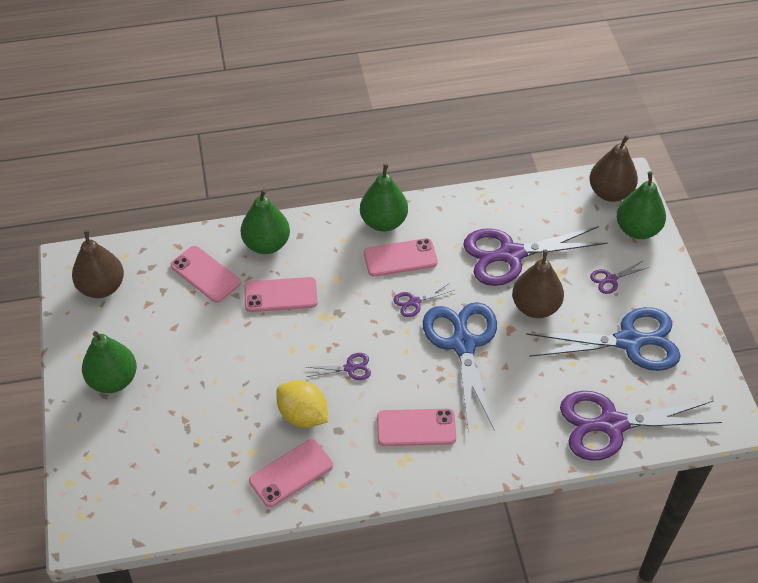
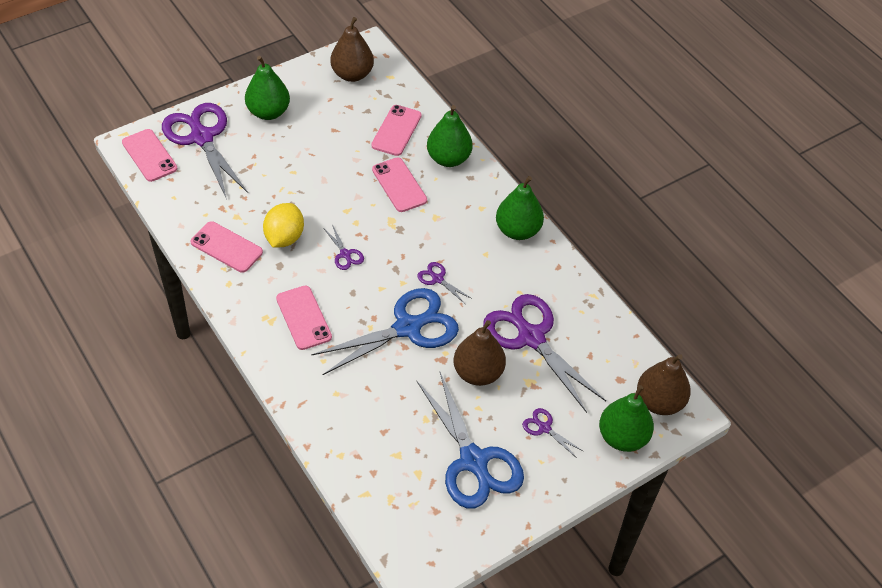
camera: 65 degrees right, 0 degrees up
(400, 258) = (482, 254): pink phone -> pink phone (149, 155)
(610, 424) = (368, 466): purple scissors -> purple scissors (201, 137)

